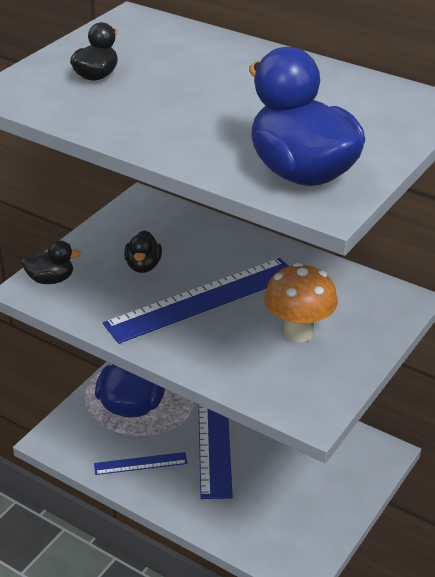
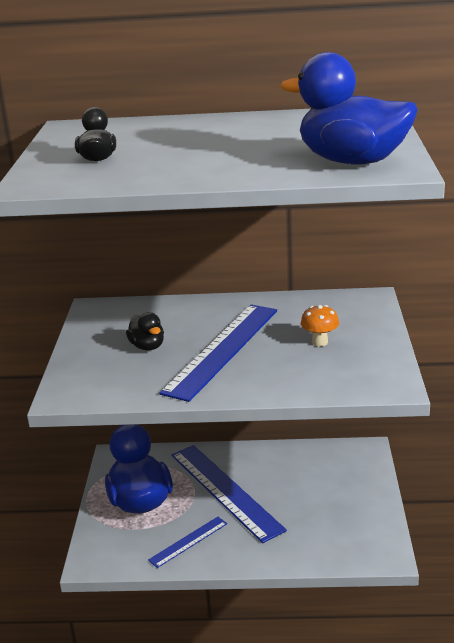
camera: 30 degrees left, 10 degrees down
(51, 279) = (77, 383): black duck -> none
(298, 332) = (319, 342): orange mushroom -> orange mushroom, size x0.59

